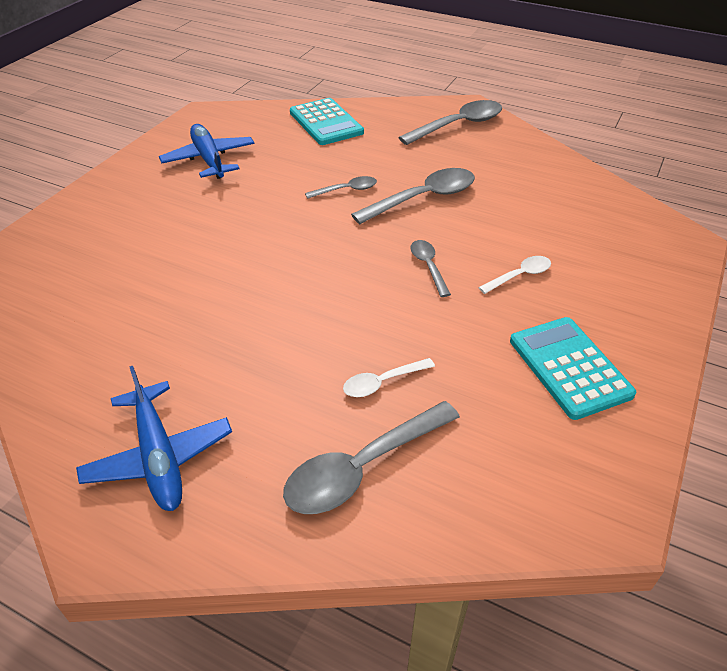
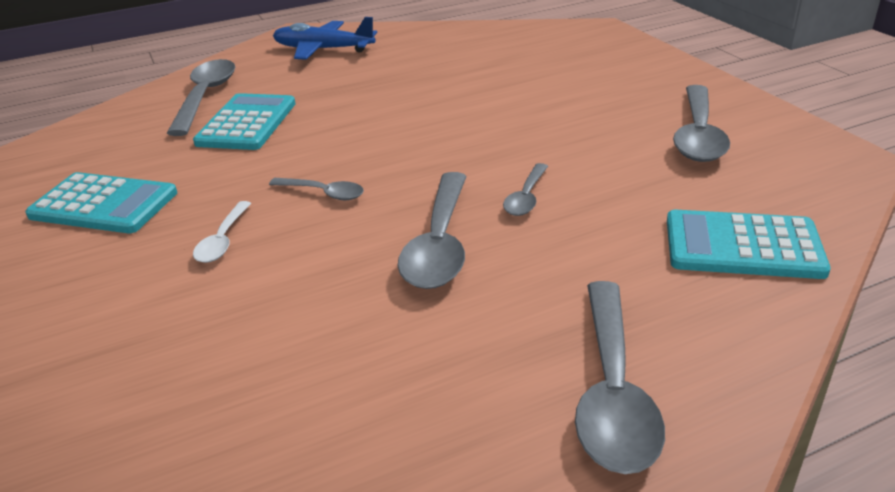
camera: 130 degrees right, 10 degrees down
(209, 159) = (698, 135): blue plane -> grey spoon
(382, 382) = (247, 123): white spoon -> turquoise calculator

